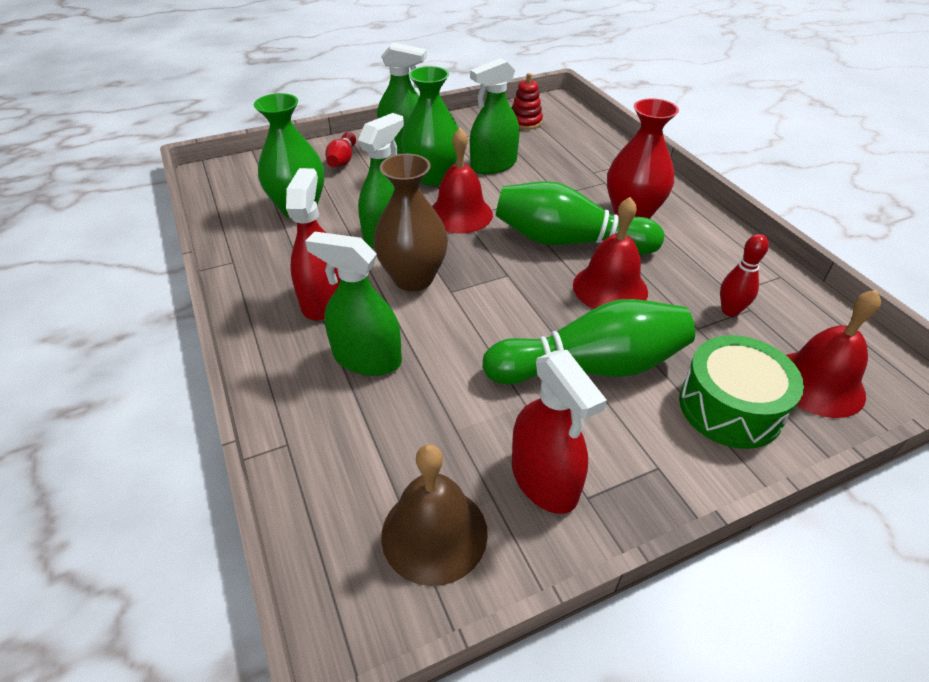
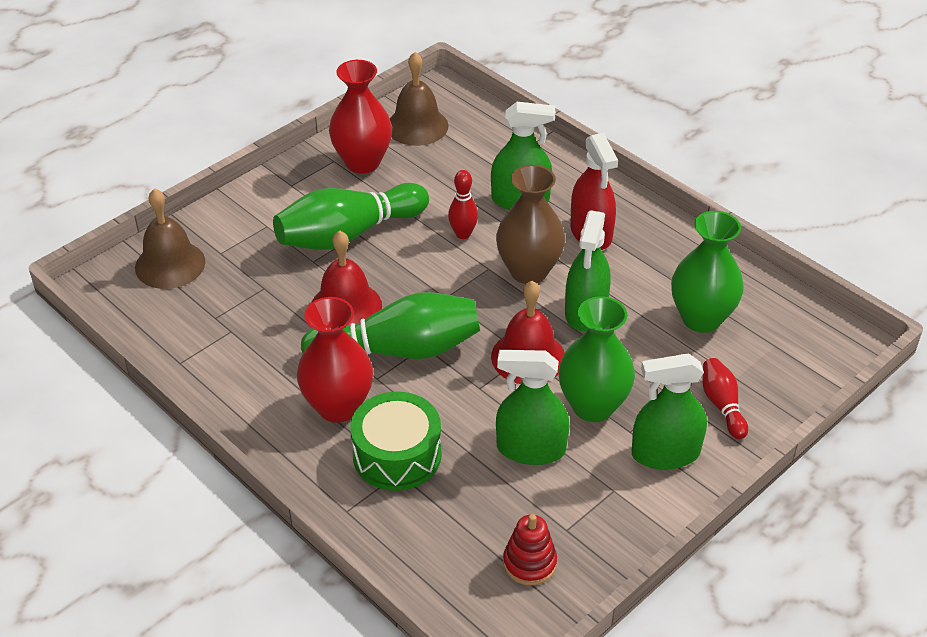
camera: 160 degrees right, 0 degrees up
(493, 165) = (531, 449): green spray bottle -> green spray bottle turned 120 degrees counterclockwise
(544, 479) = (362, 162): red spray bottle -> red vase
(730, 311) = (234, 310): red bowling pin -> red bowling pin (463, 234)
(730, 407) = (241, 231): green drum -> green drum (397, 455)
(818, 383) = (170, 264): red bell -> brown bell

